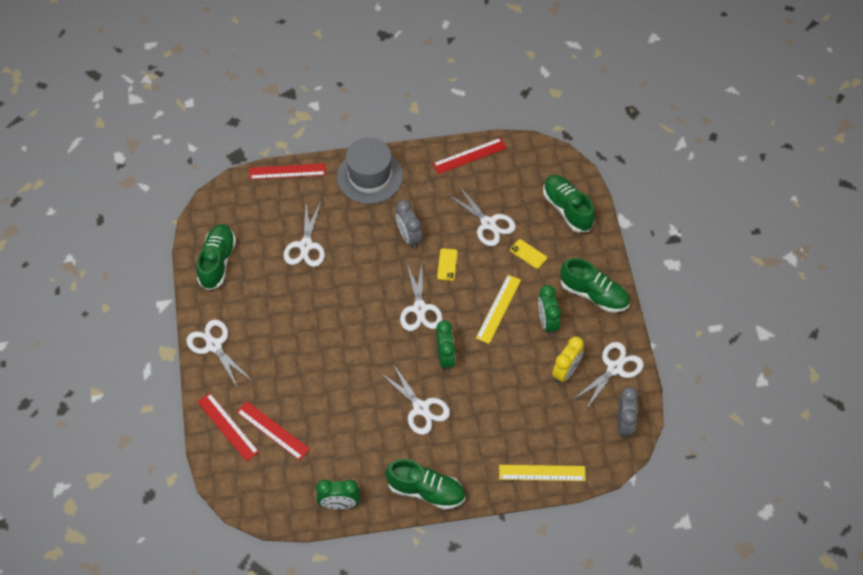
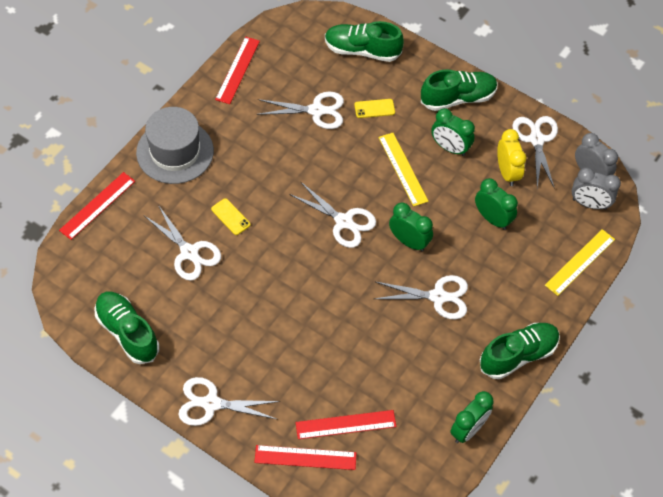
camera: 50 degrees left, 0 degrees up
(409, 237) = (266, 173): grey clock -> grey clock (589, 204)
(447, 264) = (323, 169): yellow phone -> yellow phone (230, 217)
(518, 392) = (492, 219): none -> green clock

